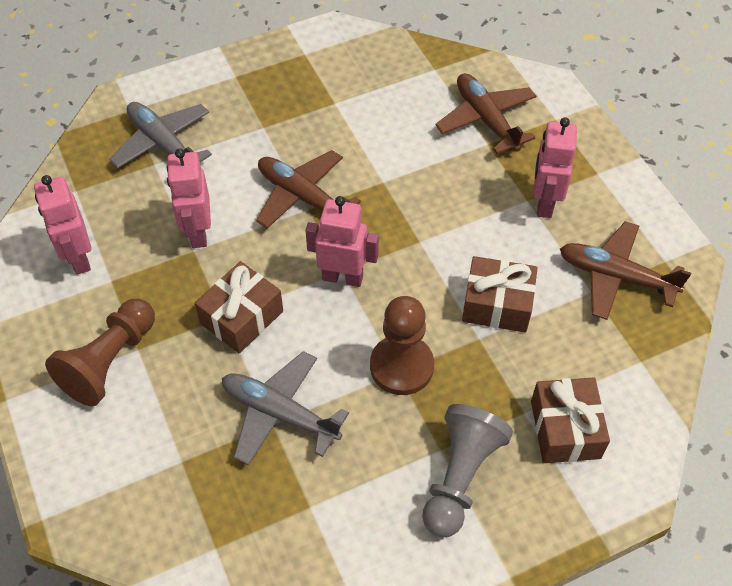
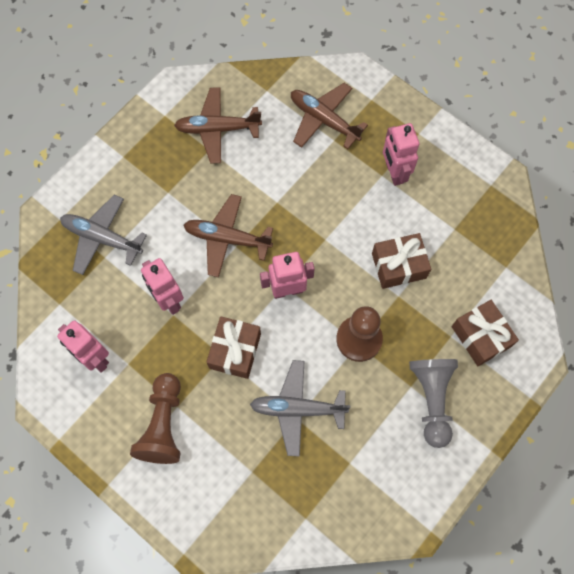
camera: 25 degrees left, 15 degrees up
(615, 277) = (464, 211): brown plane -> brown plane (217, 129)

